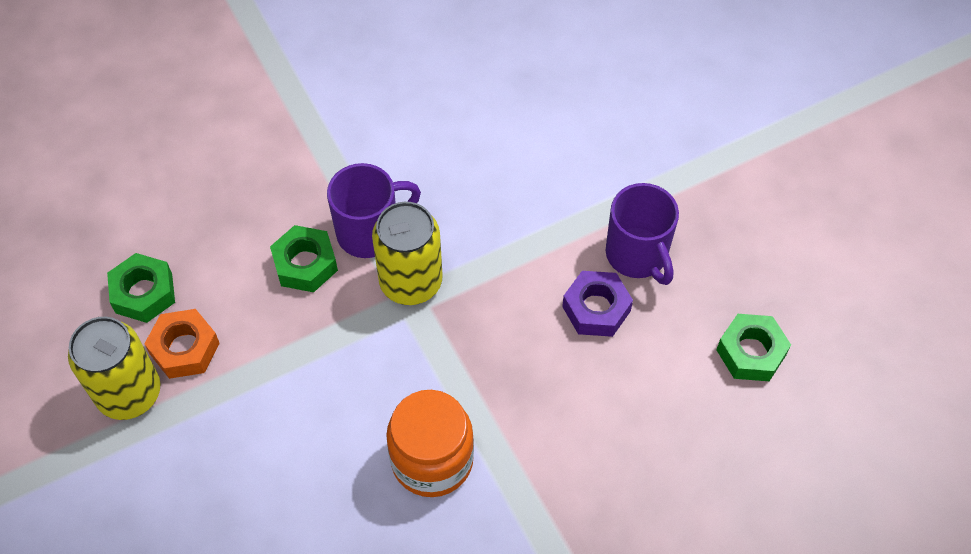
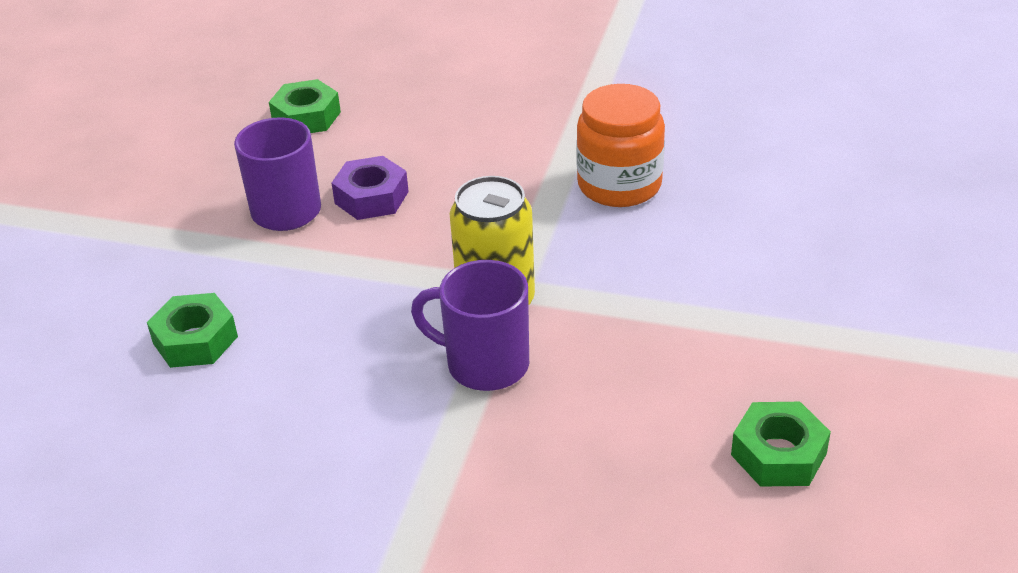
camera: 135 degrees left, 20 degrees down
(129, 393) = (860, 372): yellow can -> none
(184, 348) = (771, 377): orange nut -> none
(305, 264) = (579, 376): green nut -> green nut (195, 340)

